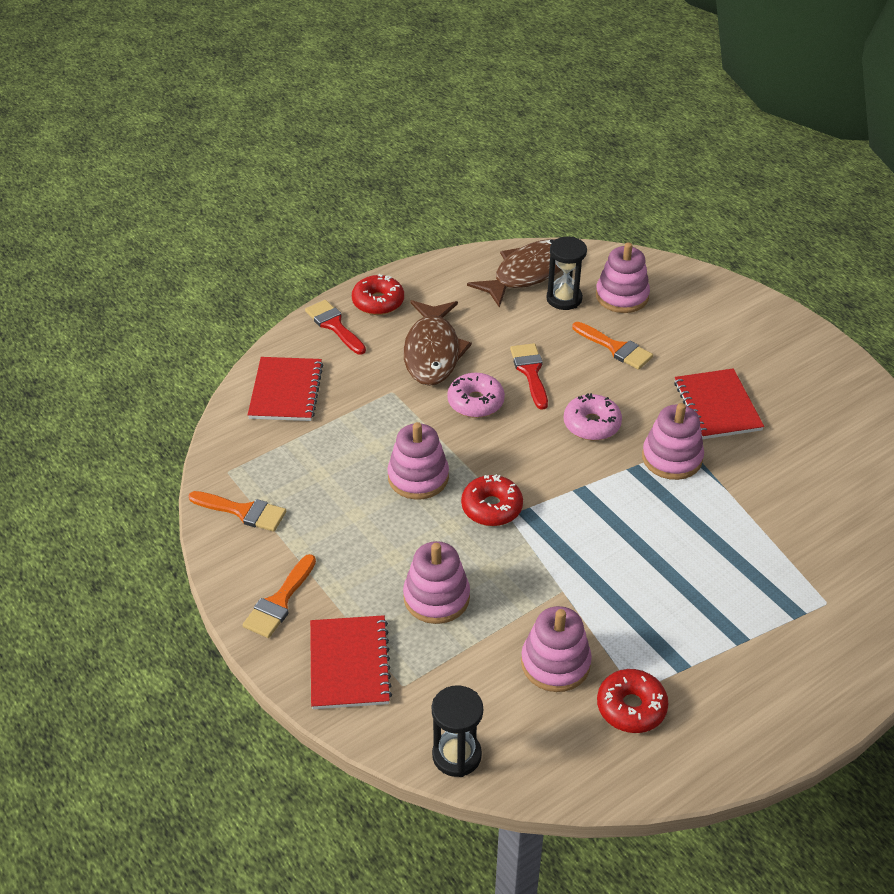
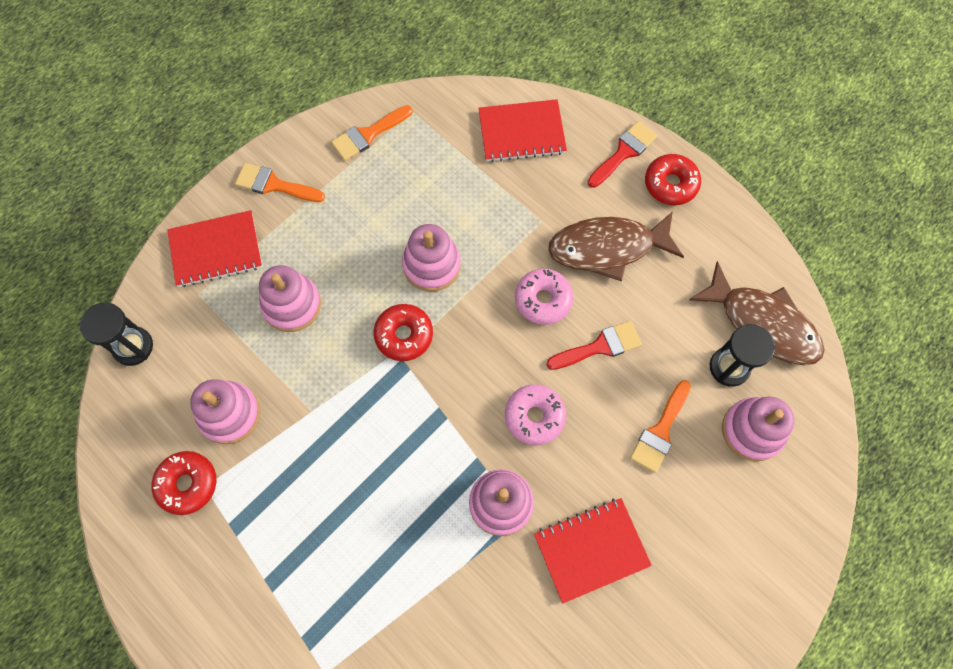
camera: 80 degrees right, 25 degrees up
(243, 511) = (368, 135): orange brush -> orange brush turned 45 degrees clockwise

